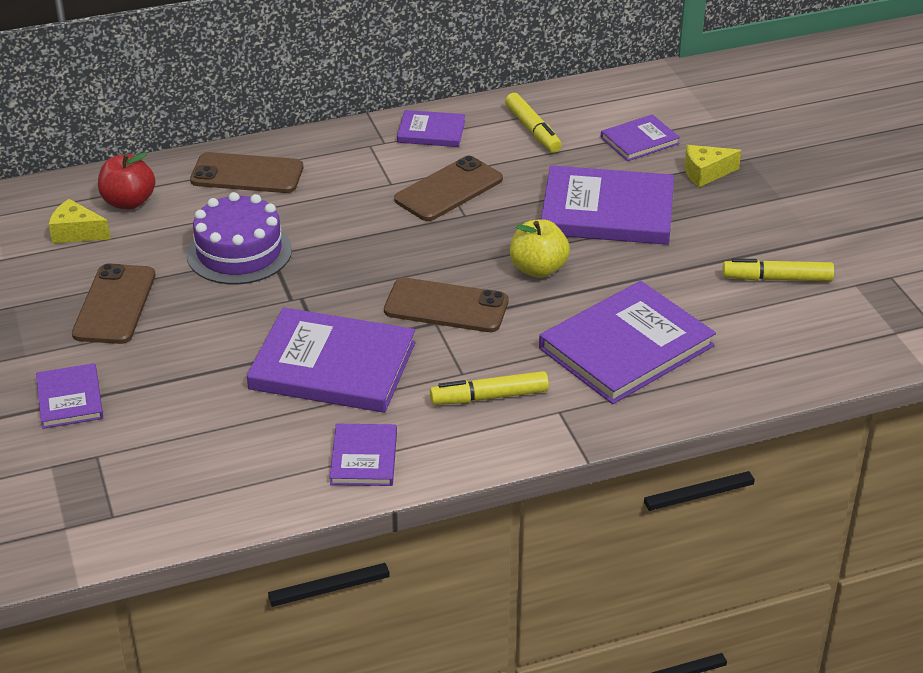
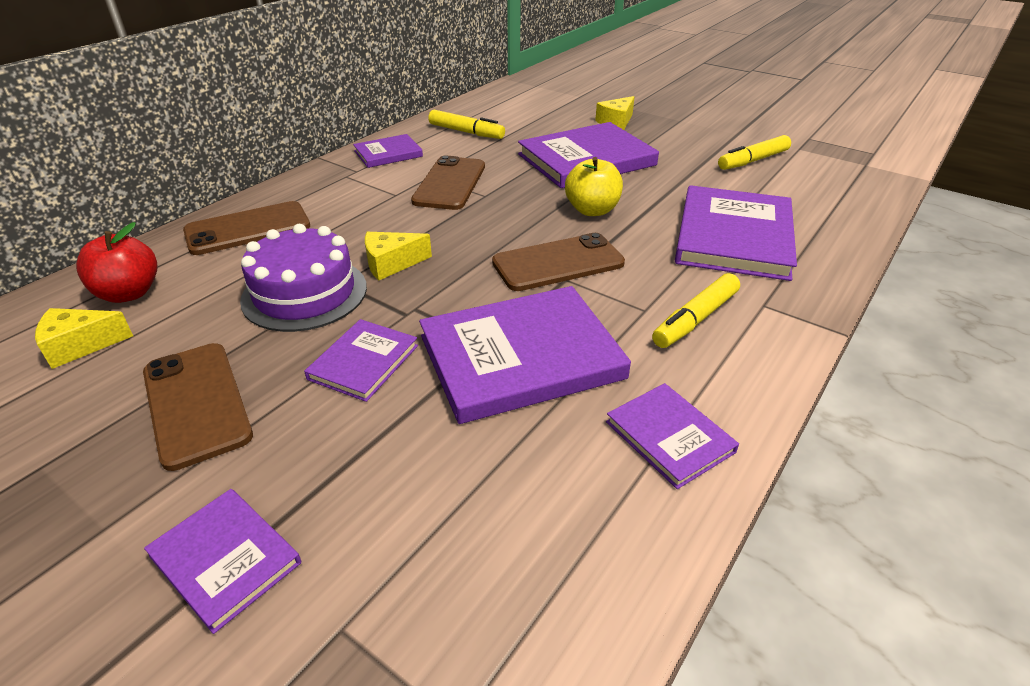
camera: 35 degrees left, 0 degrees up
(321, 252) = (391, 263): none -> yellow cheese
(639, 140) = (548, 118): purple book -> purple book (363, 362)

